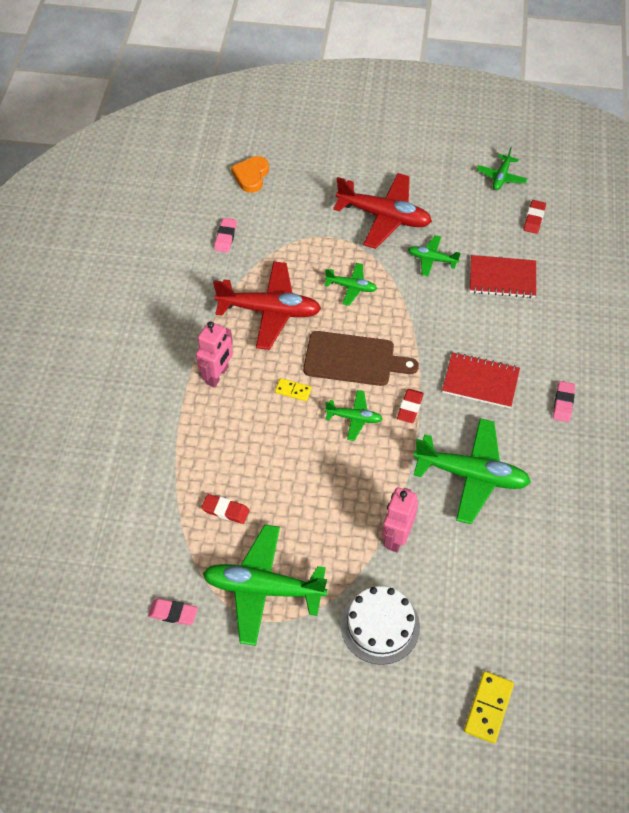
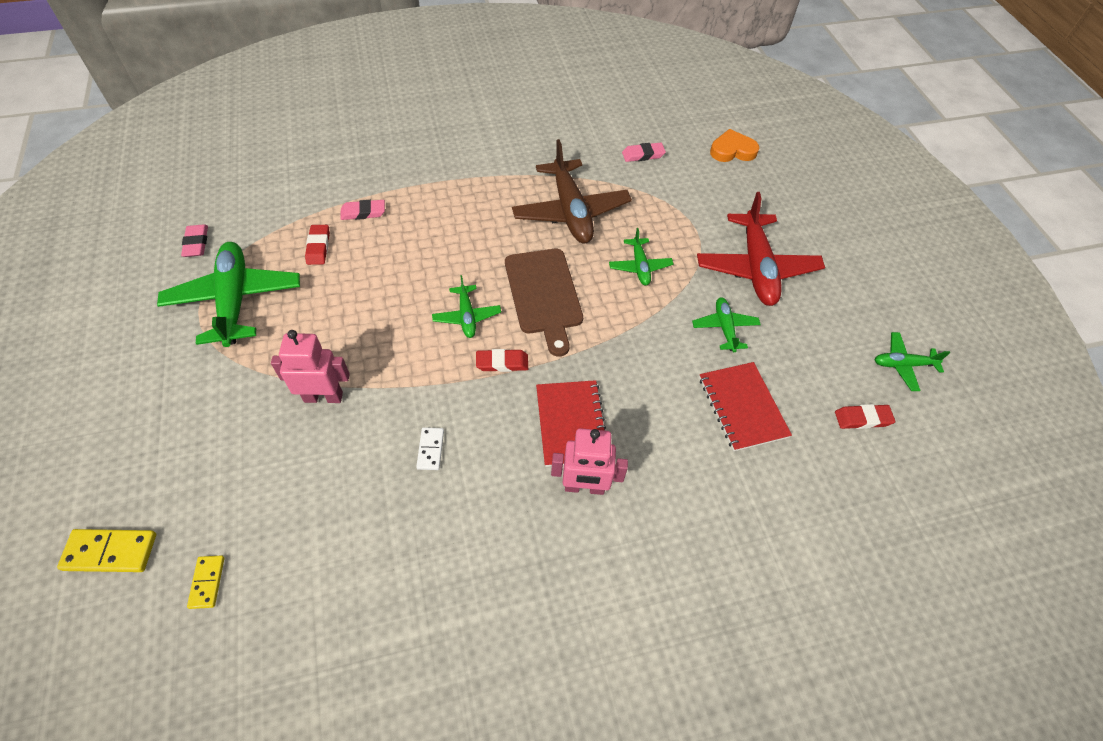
camera: 65 degrees right, 0 degrees up
(217, 375) = (473, 197): pink robot -> pink robot (584, 487)
(269, 311) = (570, 211): red plane -> brown plane
(293, 390) = (480, 257): yellow domino -> yellow domino (207, 582)
(380, 626) = (206, 412): white cake -> none
(471, 475) = (430, 449): green plane -> white domino
(563, 403) = (581, 529): pink eraser -> pink eraser (363, 212)

